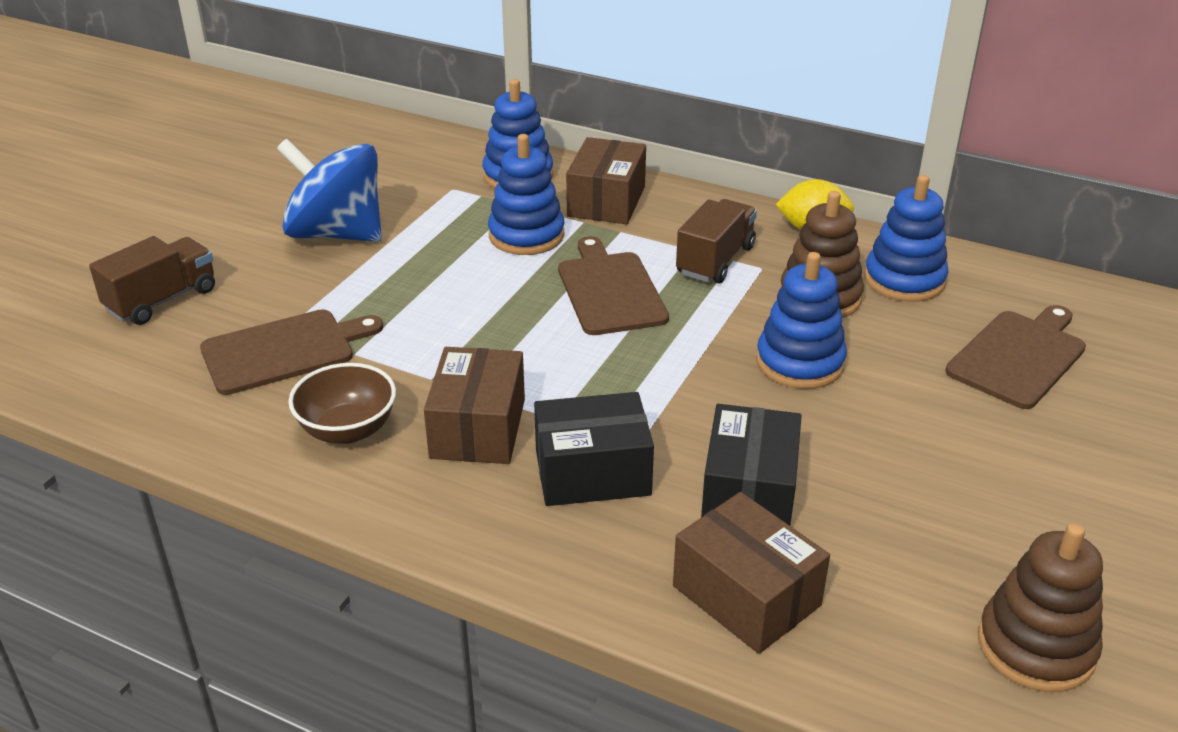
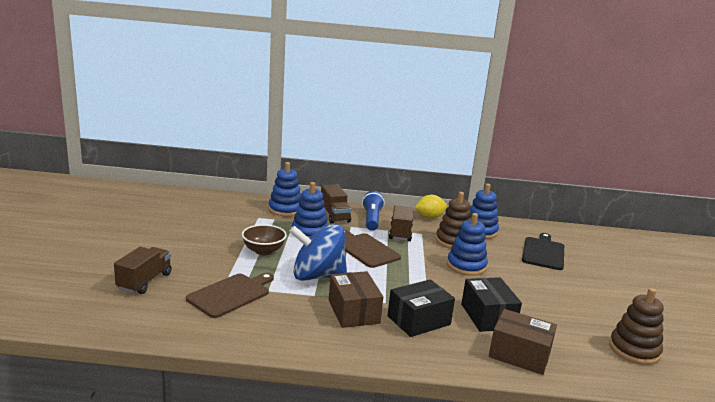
camera: 25 degrees left, 15 degrees down
(336, 234) = (216, 242): blue spinning top -> blue spinning top (317, 276)
(348, 430) = (292, 322): brown bowl -> brown bowl (263, 251)
(606, 201) = (334, 215): brown box -> brown truck
(678, 219) = (371, 219): none -> blue flashlight
(1018, 356) = (543, 252): brown cutting board -> black cutting board

